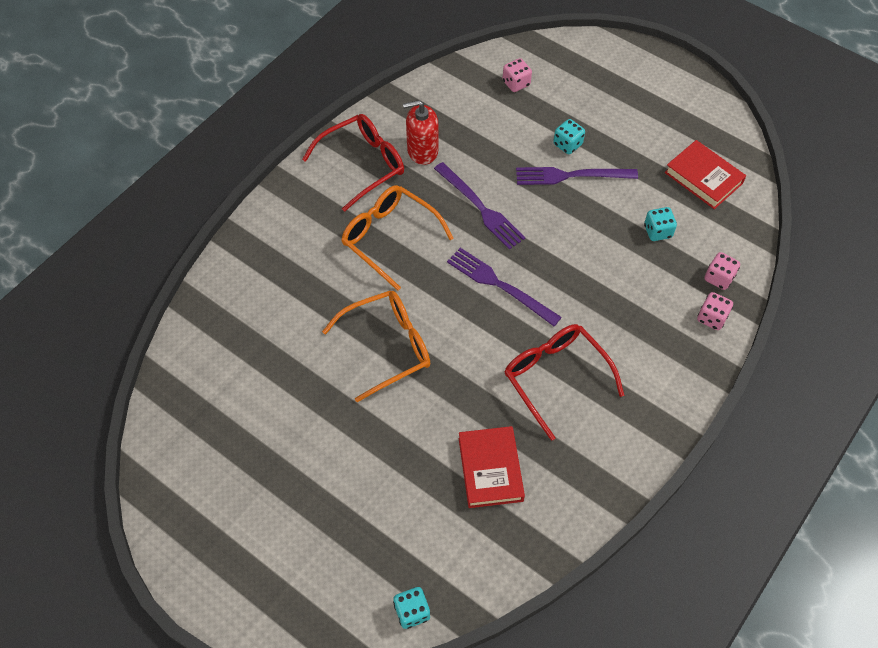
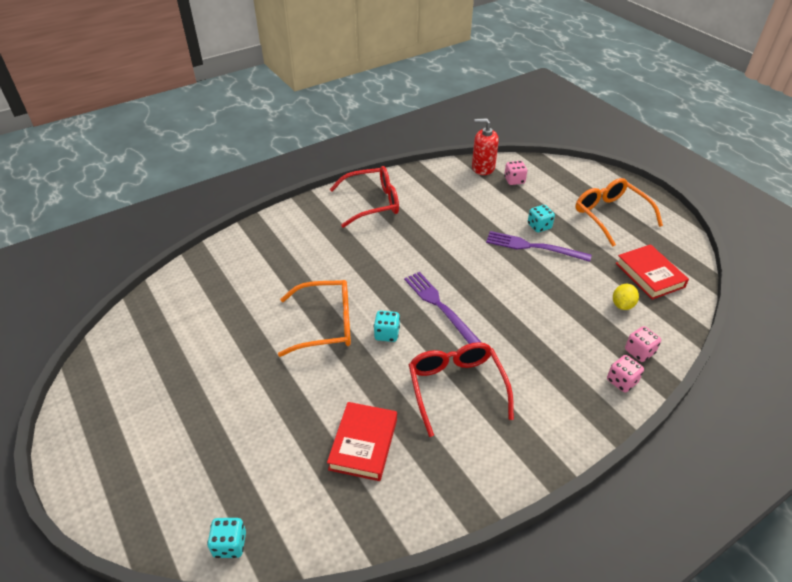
camera: 20 degrees right, 15 degrees down
(389, 238) = (367, 252): orange glasses -> orange glasses (610, 215)
(422, 151) = (421, 204): red soap dispenser -> red soap dispenser (483, 168)
(480, 208) = (449, 250): purple fork -> none
(657, 231) = (594, 303): turquoise dice -> turquoise dice (387, 334)
(686, 225) = (622, 305): none -> yellow lemon

